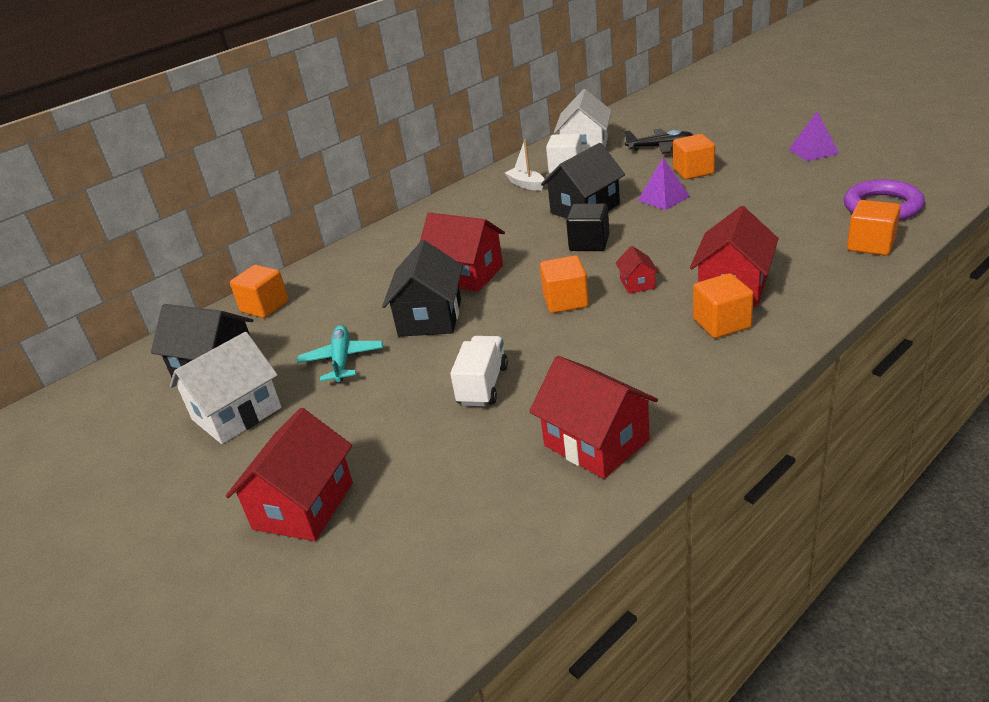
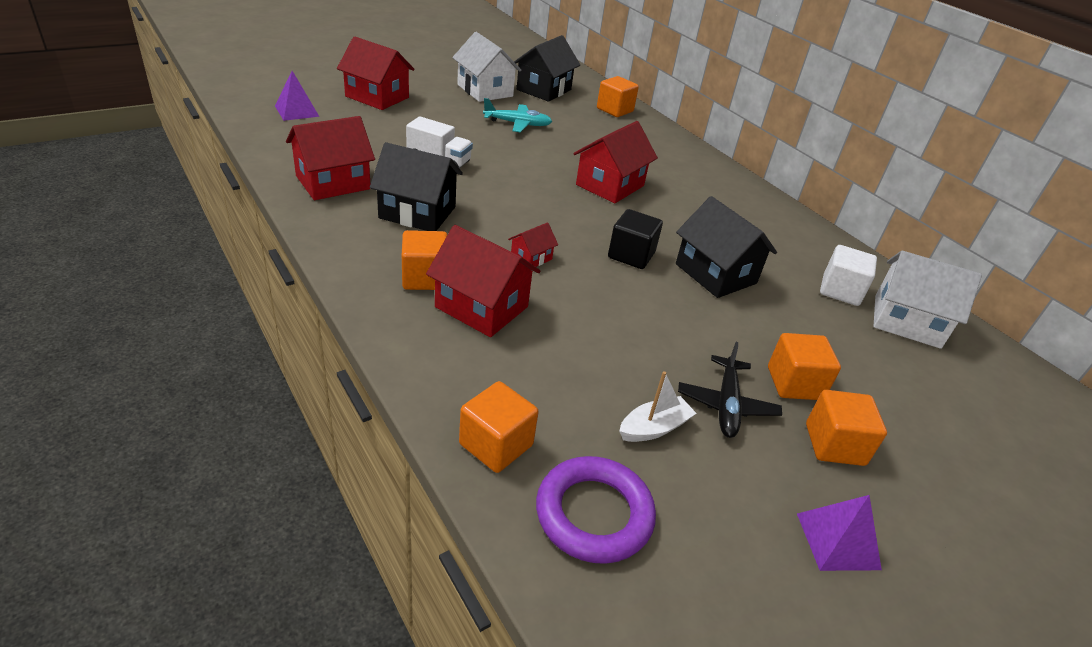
camera: 90 degrees right, 5 degrees up
(430, 318) = (549, 160): black house -> black house (417, 212)
(526, 184) = (798, 255): white boat -> white boat (654, 428)
(565, 301) = (528, 216): orange cube -> orange cube (834, 444)
(637, 283) = (531, 258): red house -> red house turned 45 degrees counterclockwise
(660, 147) = (895, 384): black plane -> black plane (726, 404)
(663, 198) = (718, 332): purple pyramid -> purple pyramid (297, 111)

